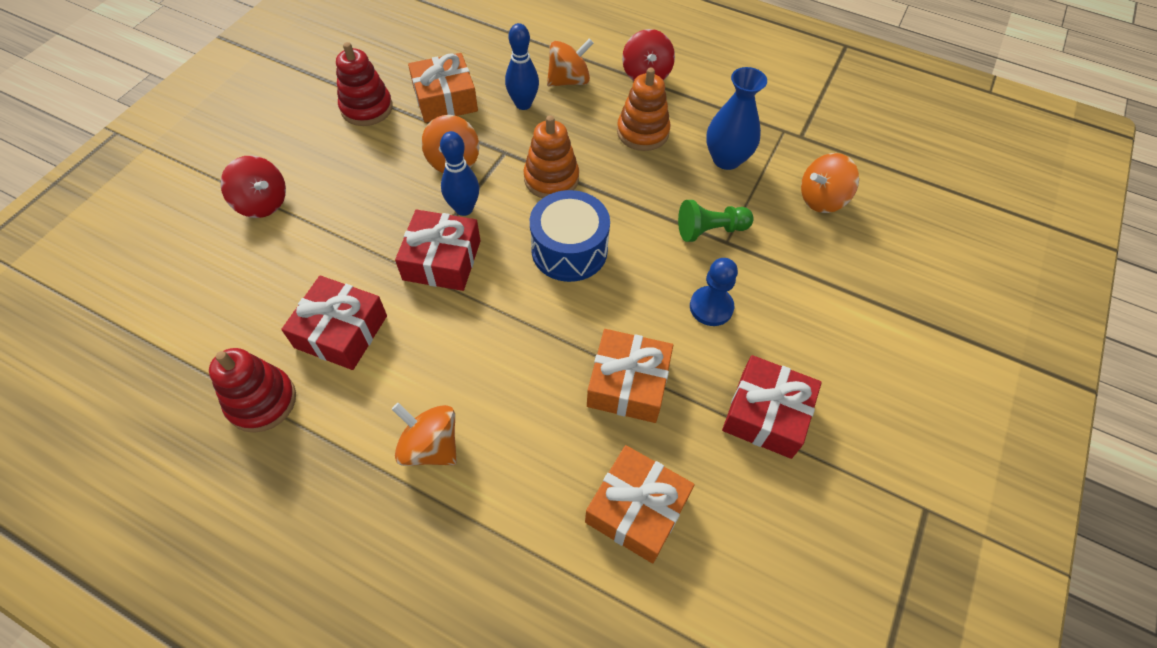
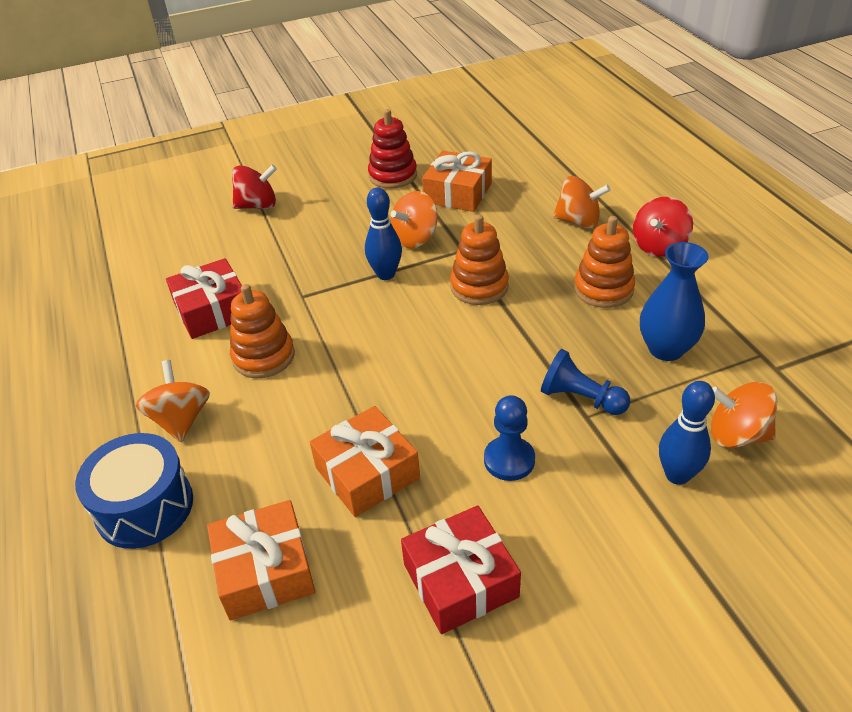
camera: 45 degrees right, 15 degrees down
(262, 401) = (121, 325): red stacking toy -> none
(263, 203) = (258, 205): red spinning top -> red spinning top turned 90 degrees counterclockwise
(439, 344) = (263, 356): none -> orange stacking toy
(442, 260) = (330, 301): red gift -> none
(523, 104) = (517, 222): blue bowling pin -> blue bowling pin (677, 475)
(569, 250) = (434, 345): blue drum -> blue drum (144, 507)
(710, 230) = (580, 398): green pawn -> blue pawn

